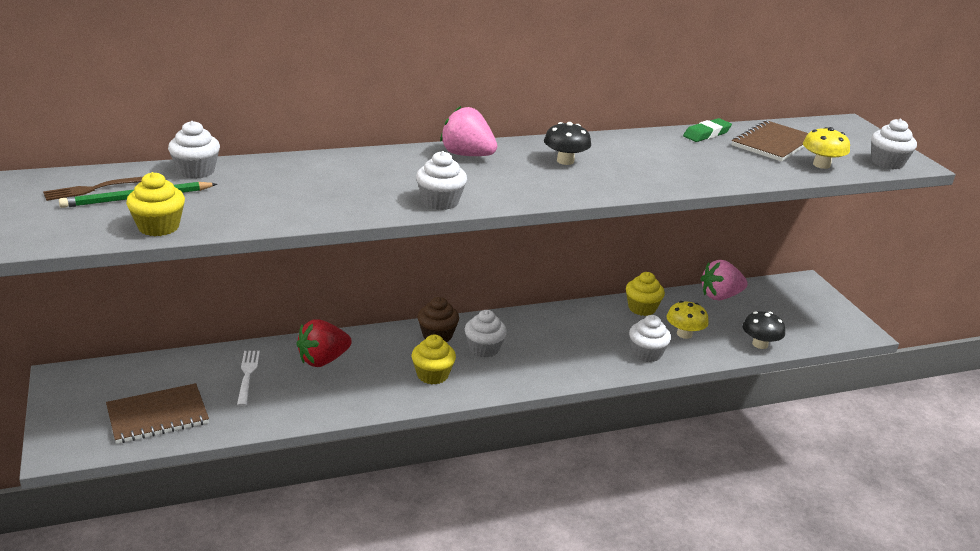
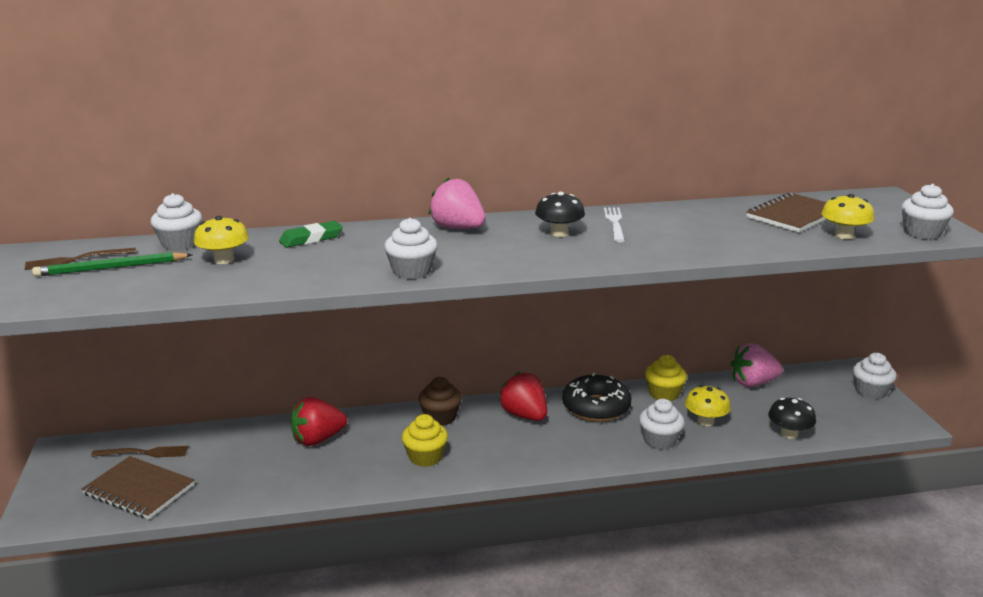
camera: 10 degrees right, 5 degrees down
(151, 378) = (145, 453): none -> brown fork
(157, 416) = (139, 490): brown notebook -> brown notebook turned 45 degrees clockwise
(158, 227) = (118, 294): yellow cupcake -> none
(247, 375) = (239, 452): white fork -> white fork (614, 223)
(249, 189) = (224, 260): none -> yellow mushroom
(484, 349) = (485, 432): white cupcake -> white cupcake (870, 392)
(517, 332) = (524, 415): none -> red strawberry
(582, 323) = (596, 407): none -> black donut
(706, 134) = (722, 207): green eraser -> green eraser (311, 239)

